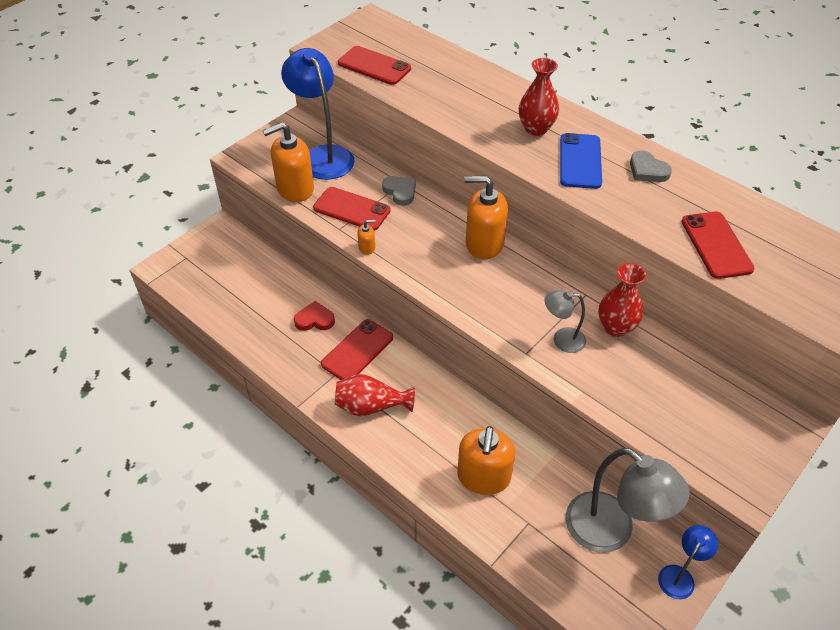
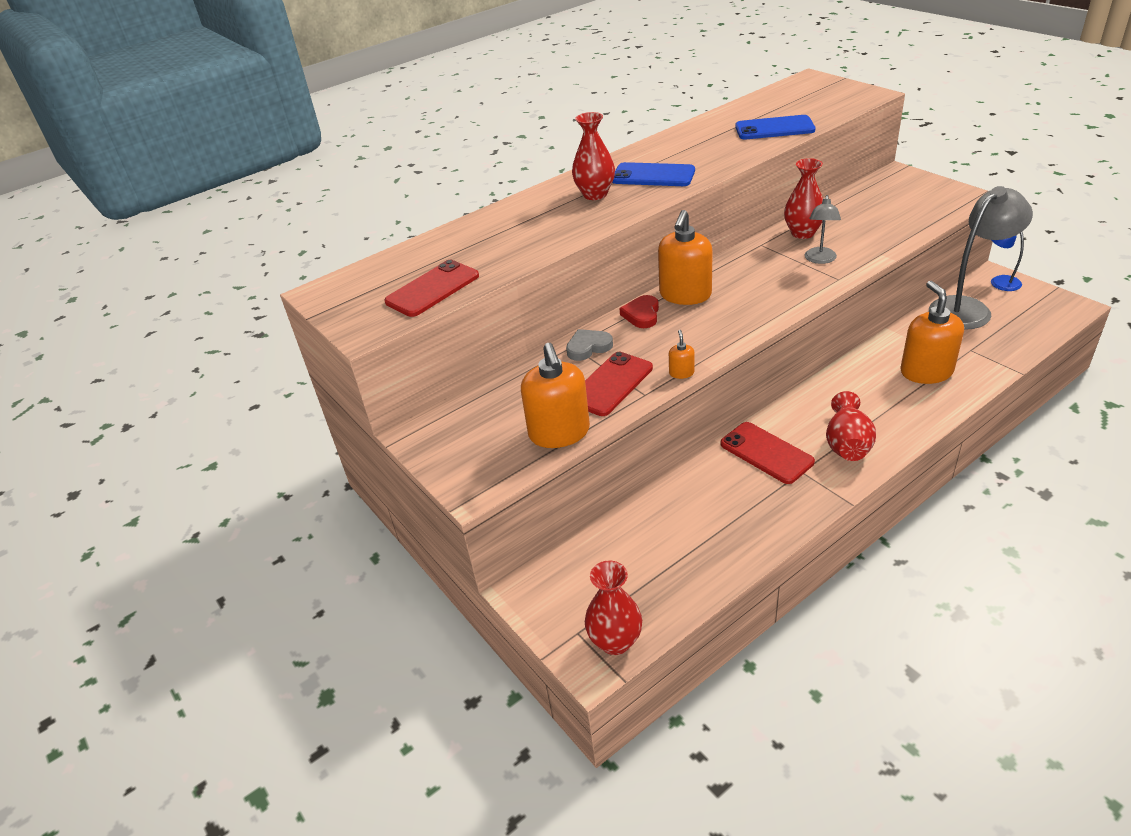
camera: 75 degrees left, 10 degrees down
(177, 276) = (615, 641): none -> red vase
(314, 320) = (715, 489): red heart -> red heart (642, 314)
(323, 156) = (499, 408): blue lamp -> none
(483, 477) = (926, 372): orange soap dispenser -> orange soap dispenser turned 120 degrees counterclockwise
(647, 170) = (672, 148): grey heart -> none
(716, 245) = (774, 128): red phone -> blue phone

